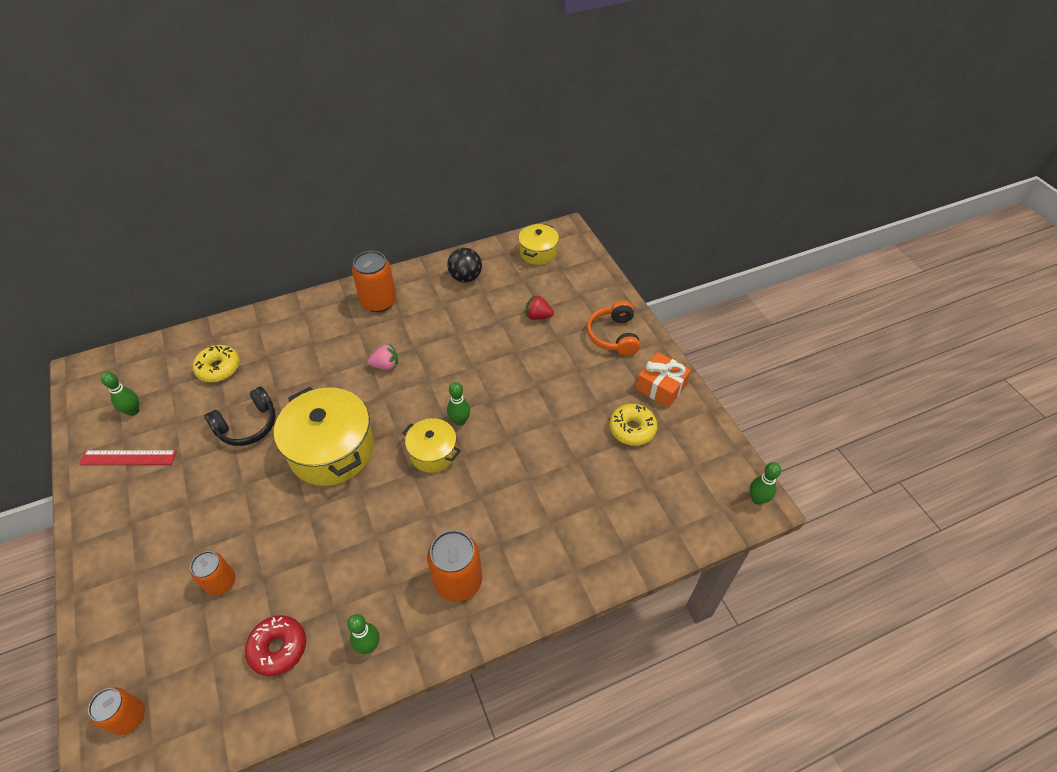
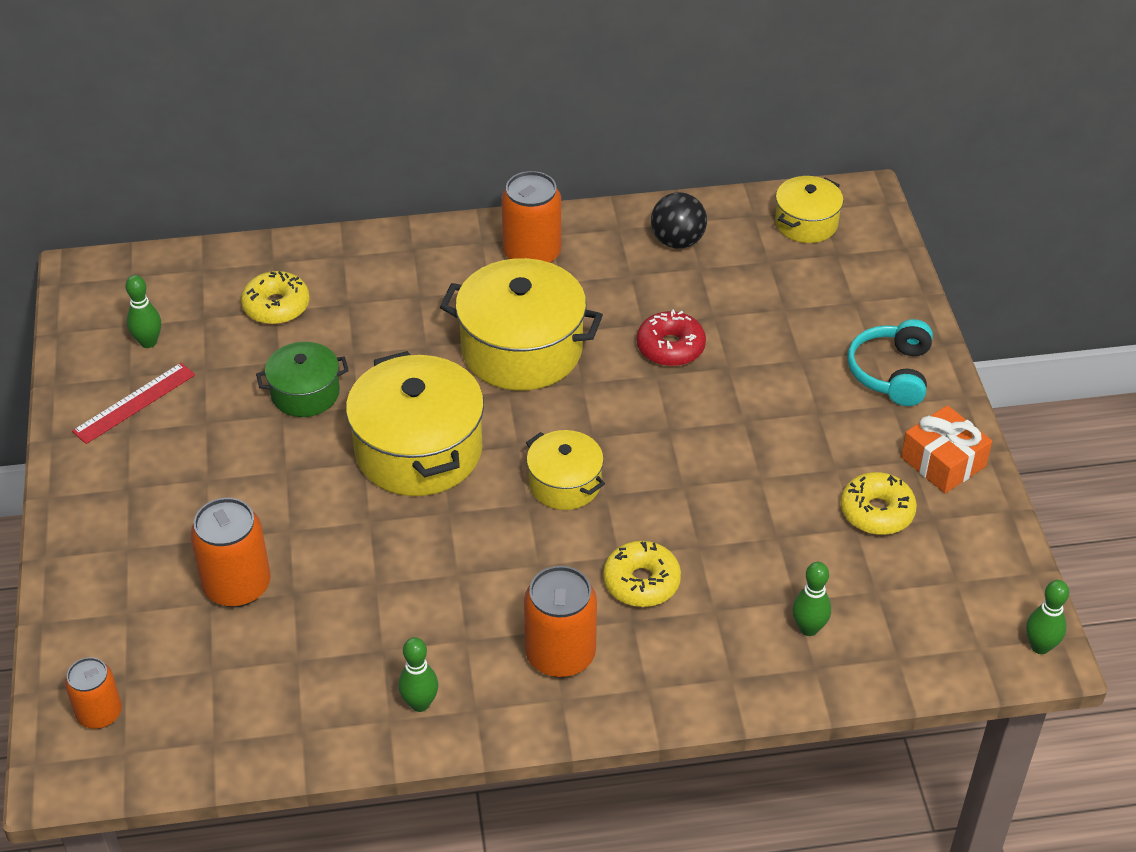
camera: 15 degrees right, 5 degrees down
(128, 457) = (134, 403): red ruler -> red ruler turned 60 degrees counterclockwise
(221, 582) = (237, 586): orange can -> orange can, size x1.57
(248, 425) = (305, 393): black headphones -> green pot
(278, 648) = (300, 679): red donut -> red donut (670, 347)
(385, 366) = (522, 349): pink strawberry -> yellow pot
(460, 421) = (615, 448): green bowling pin -> green bowling pin (808, 628)
(499, 513) = (641, 582): none -> yellow donut
(538, 316) = (777, 321): red strawberry -> none
(613, 336) = (891, 373): orange headphones -> turquoise headphones

